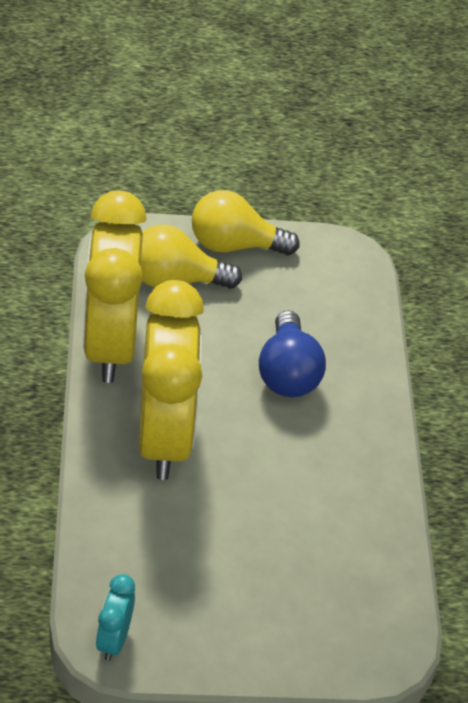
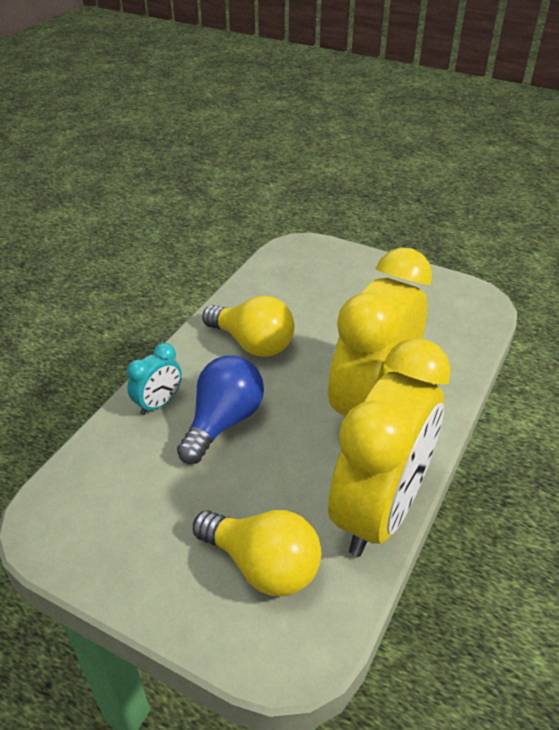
camera: 145 degrees left, 5 degrees down
(114, 639) = (474, 299): turquoise clock -> turquoise clock (158, 403)
(234, 245) = (160, 588): yellow light bulb -> yellow light bulb (252, 343)

